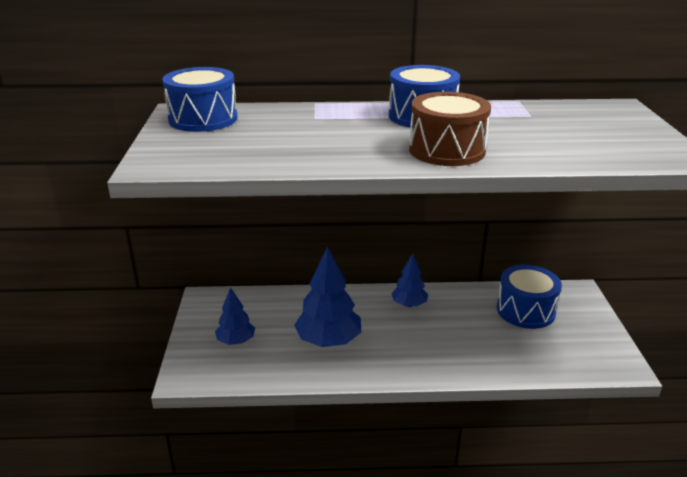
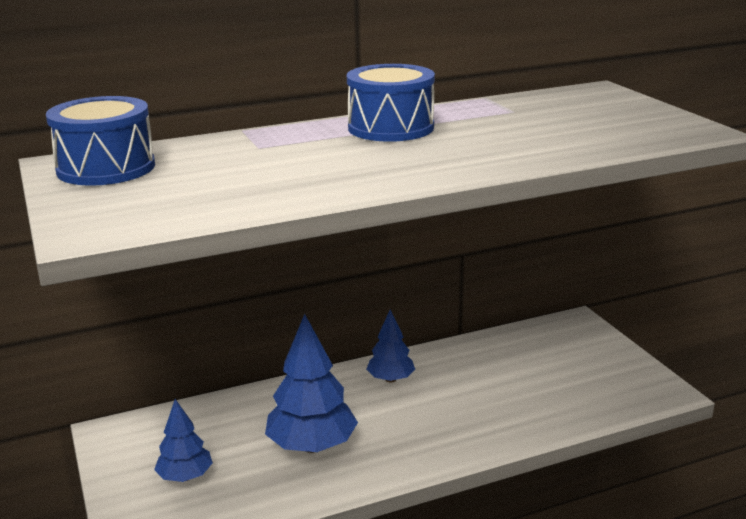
camera: 20 degrees left, 5 degrees down
(447, 150) = (452, 159): brown drum -> none
(525, 310) = (530, 356): blue drum -> none

